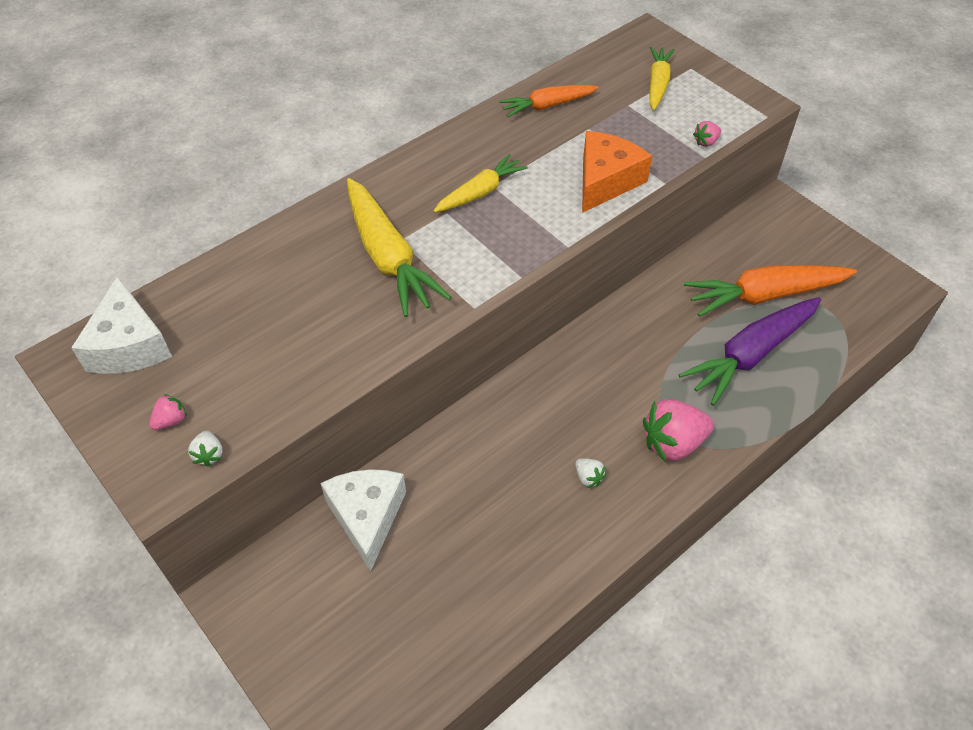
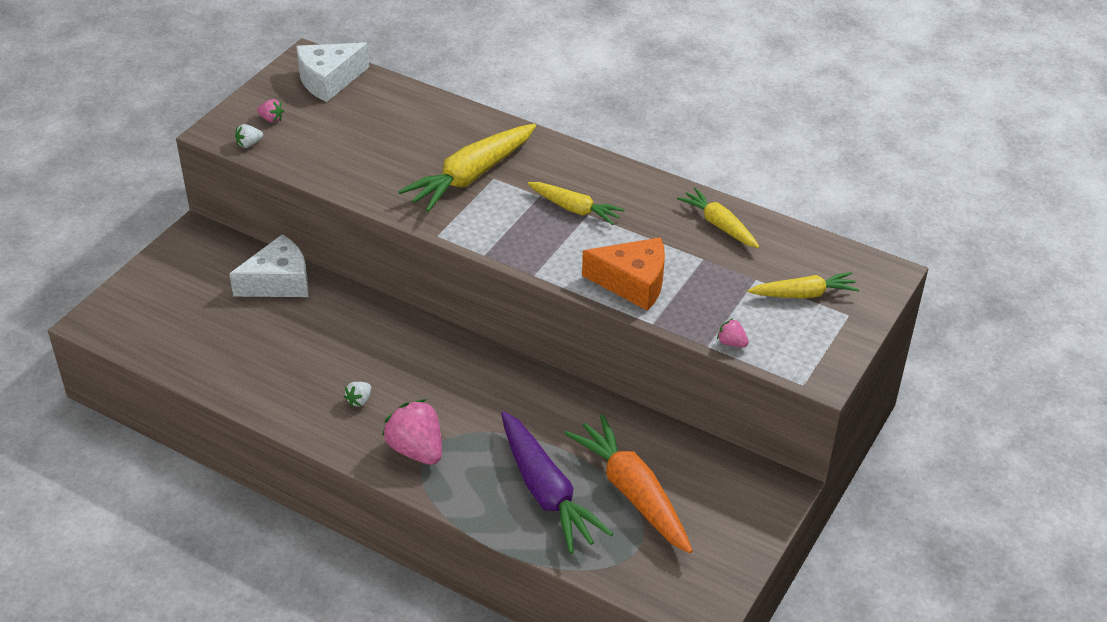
camera: 70 degrees right, 10 degrees down
(547, 106) = (719, 225): orange carrot -> yellow carrot
(751, 355) = (546, 491): purple carrot -> purple carrot turned 150 degrees counterclockwise

